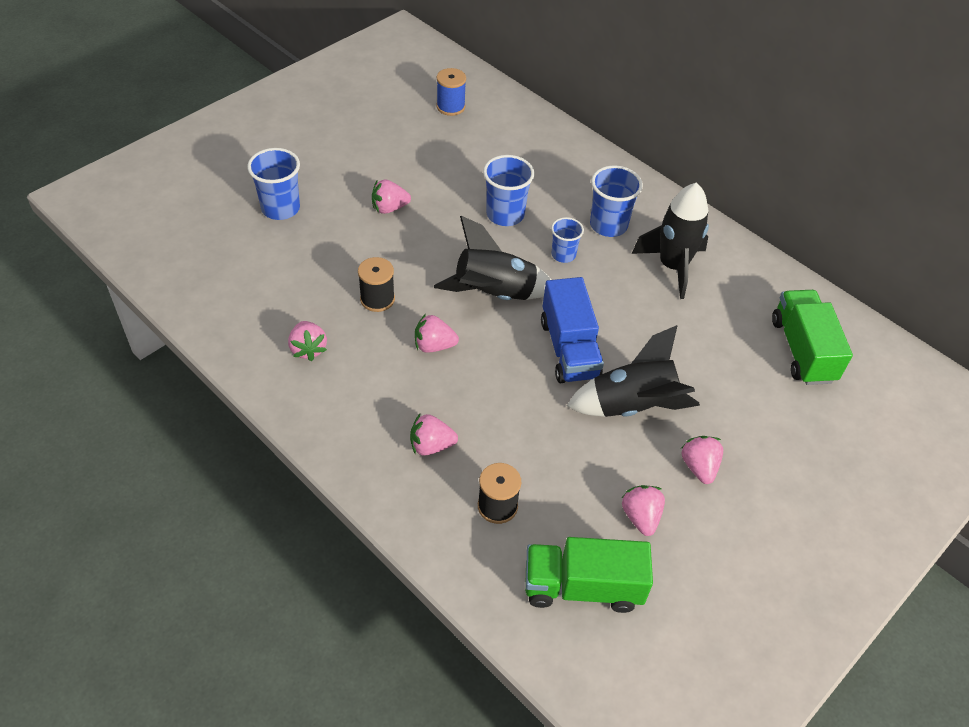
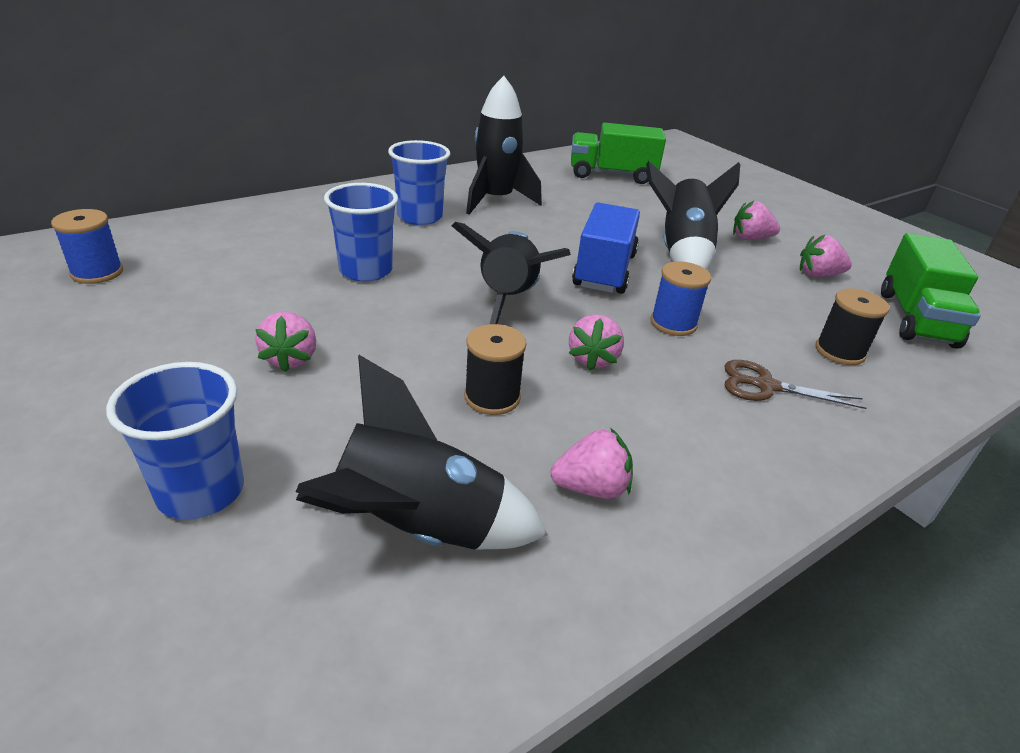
camera: 80 degrees left, 15 degrees down
(269, 285) = (417, 528): none -> black rocket
(431, 445) = (765, 386): pink strawberry -> brown scissors
(500, 393) = (673, 323): none -> blue spool
(563, 255) = (456, 248): blue cup -> none
(569, 349) = (604, 271): blue truck -> blue truck turned 75 degrees counterclockwise

